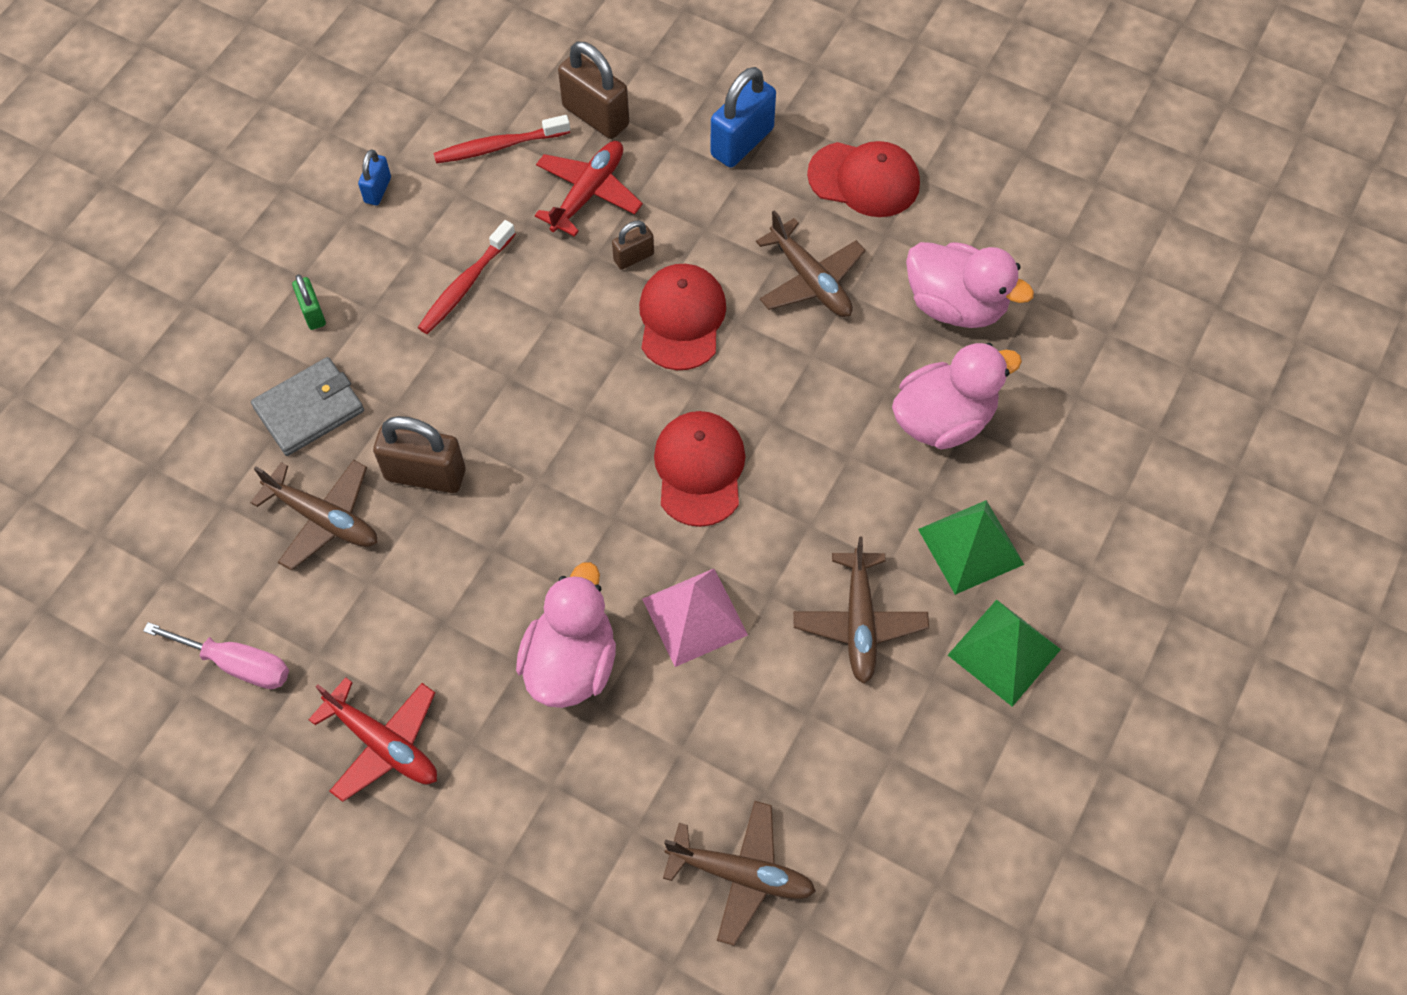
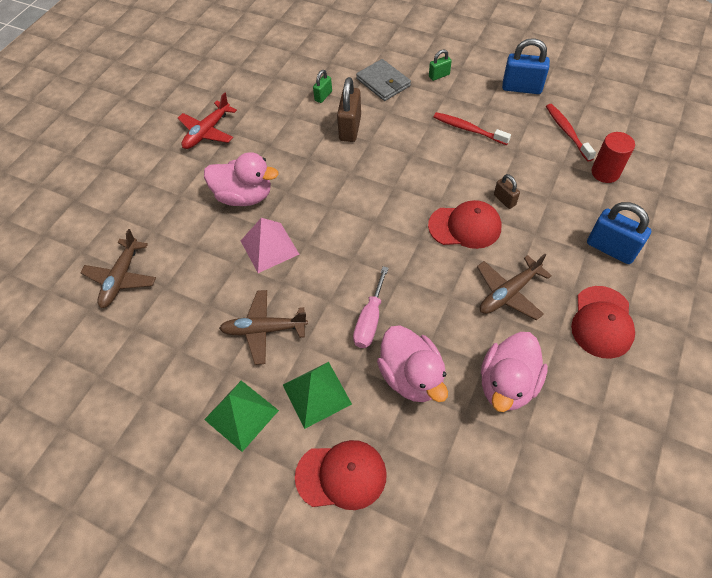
camera: 90 degrees right, 5 degrees down
(237, 664) = (249, 79): pink screwdriver -> pink screwdriver (370, 320)
(324, 519) = (323, 96): brown plane -> green padlock
(377, 190) = (521, 88): blue padlock -> blue padlock, size x1.84
(588, 193) = (546, 175): red plane -> none
(595, 116) = (605, 172): brown padlock -> red cylinder
(699, 469) = (362, 243): red cap -> red cap (341, 475)

